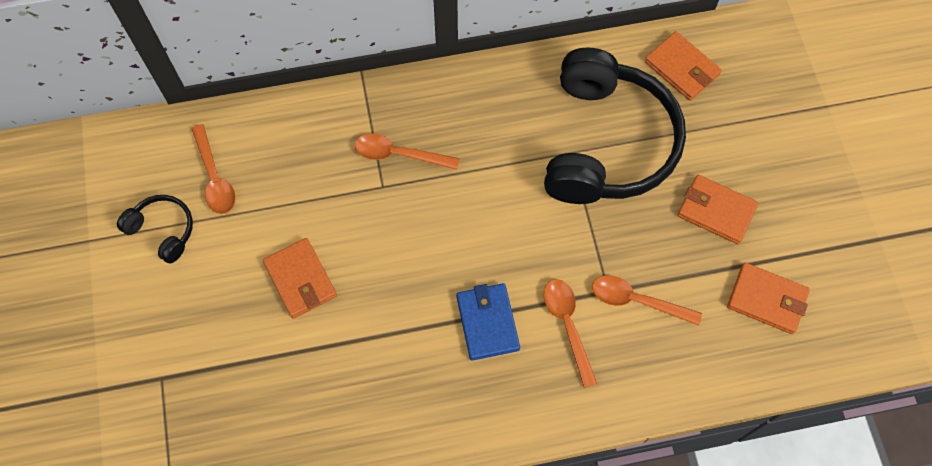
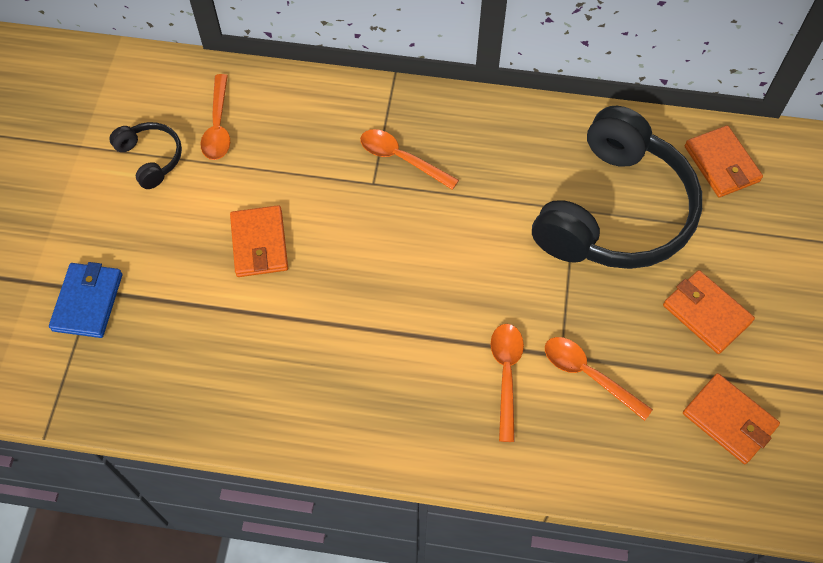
camera: 20 degrees right, 5 degrees down
(487, 322) = (425, 344): blue wallet -> blue wallet (88, 302)

